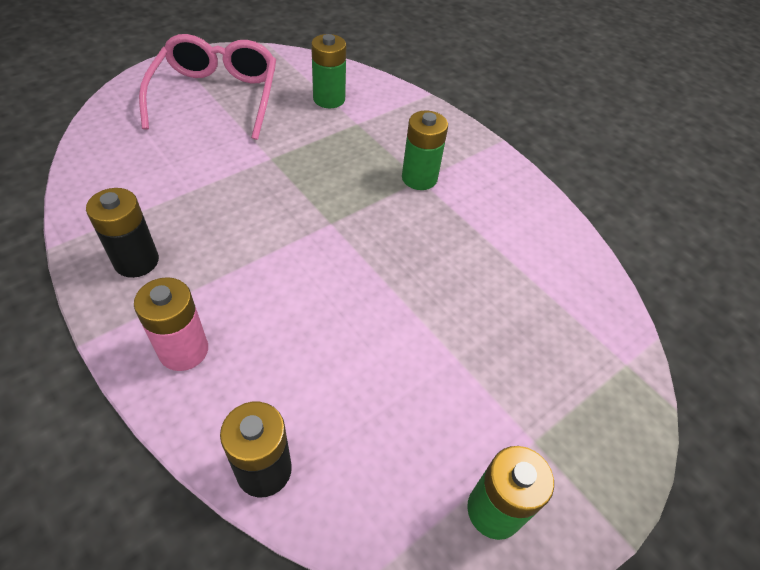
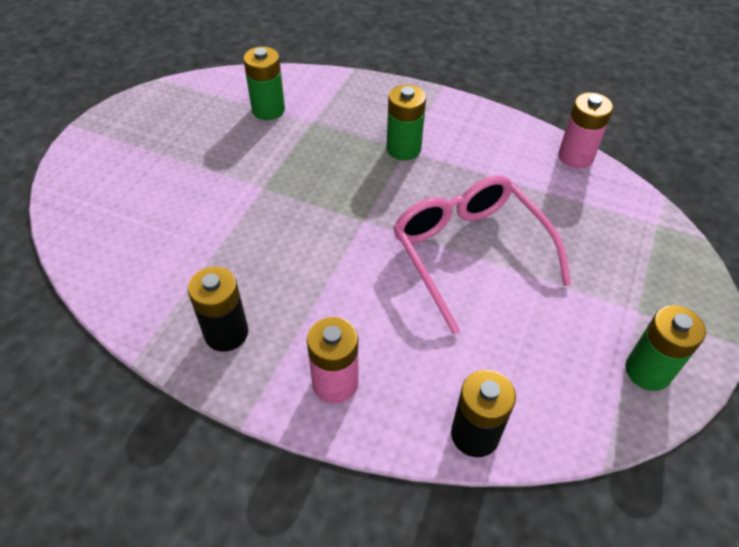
camera: 25 degrees left, 0 degrees up
(216, 96) = (160, 151): pink glasses -> pink glasses (469, 252)
(586, 257) = (575, 157): none -> pink battery

